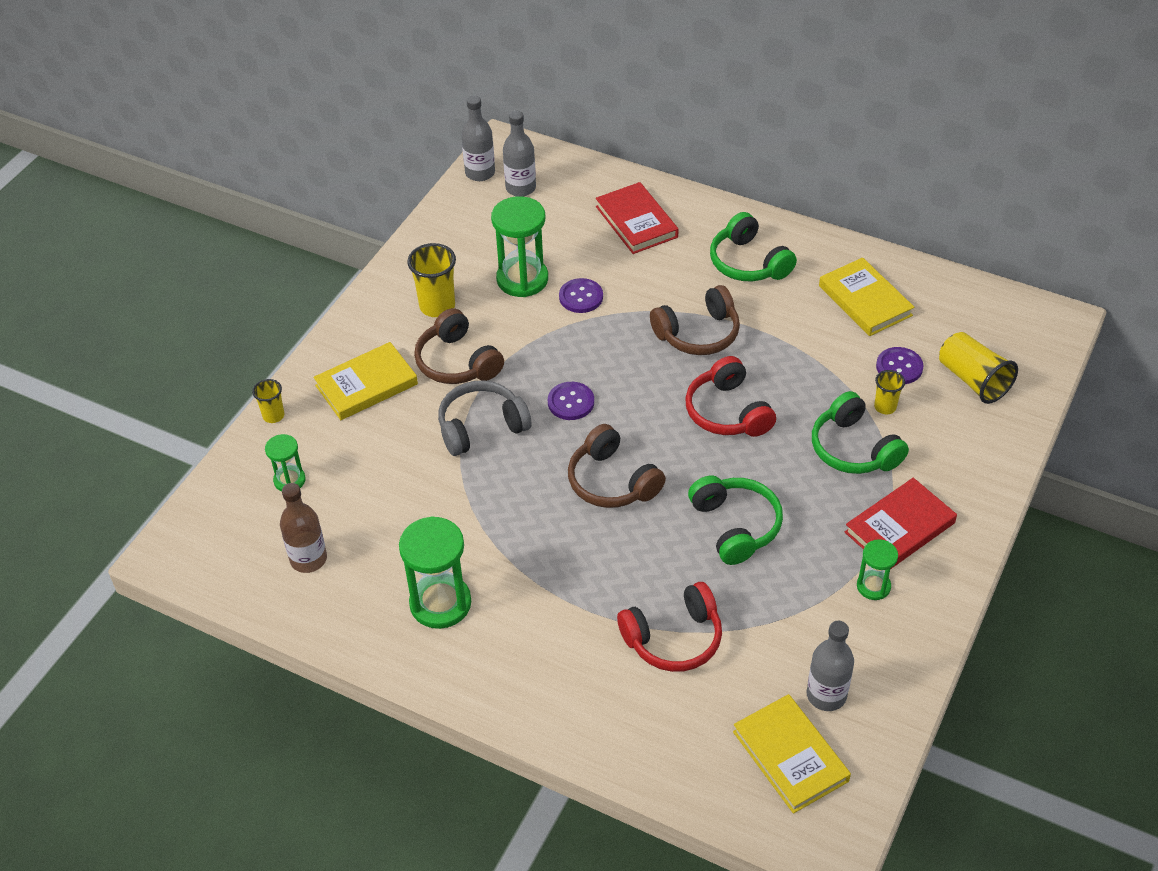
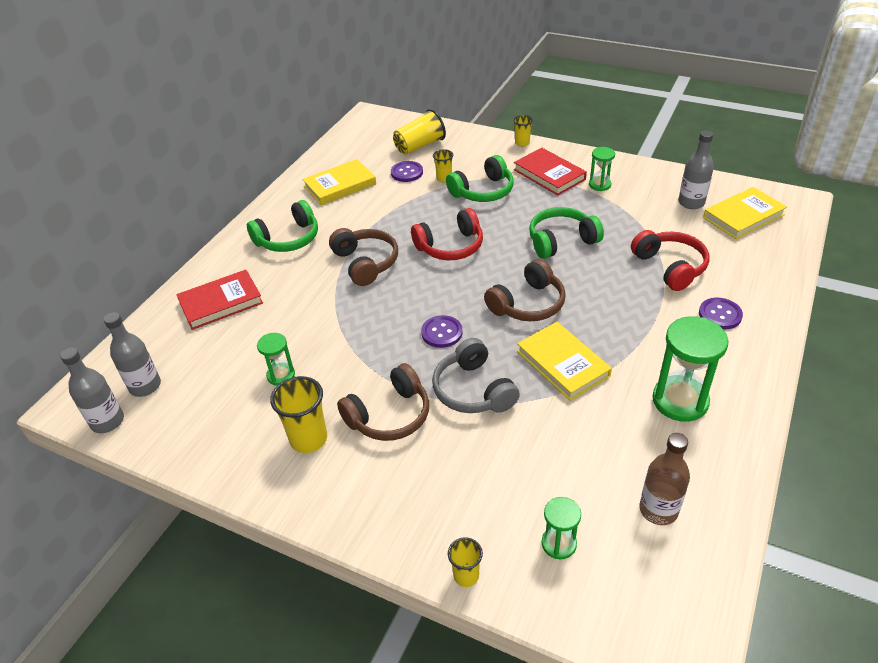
camera: 90 degrees left, 5 degrees down
(366, 385) = (419, 489): yellow book -> yellow book (562, 363)
(522, 279) = (281, 375): green hourglass -> green hourglass, size x0.55
(581, 297) = (312, 333): purple button -> purple button (720, 315)
(989, 501) = (522, 143): none -> yellow cup

